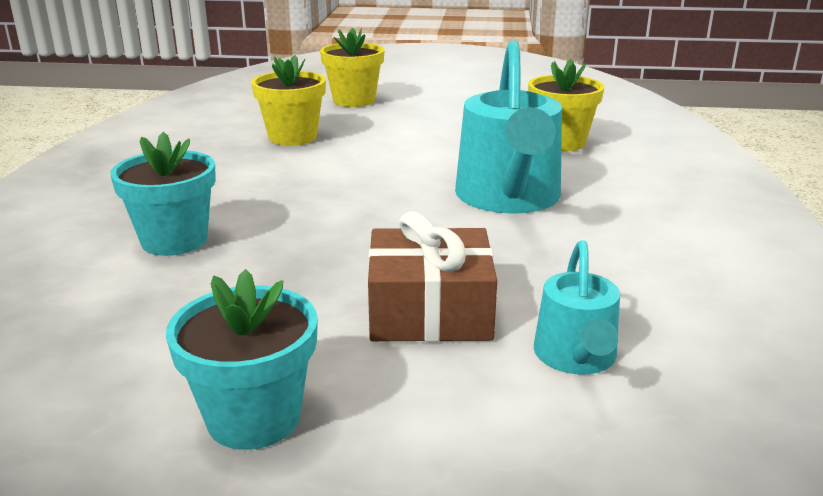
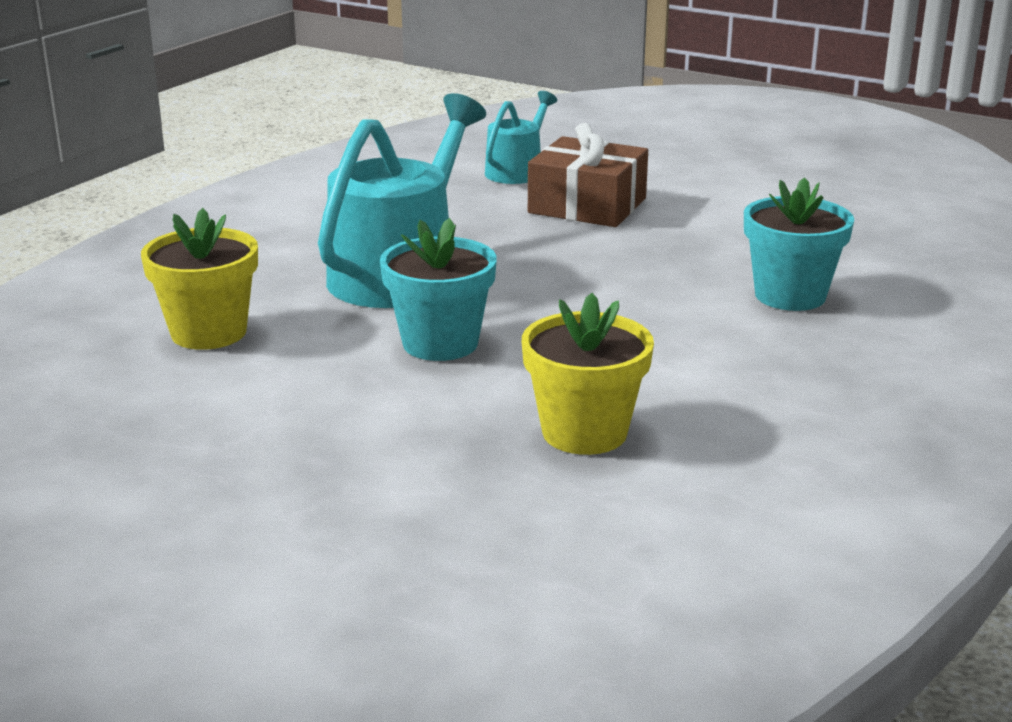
camera: 155 degrees left, 0 degrees up
(254, 418) = (739, 181): turquoise flower pot -> turquoise flower pot (440, 343)
(354, 100) = (391, 524): yellow flower pot -> none

